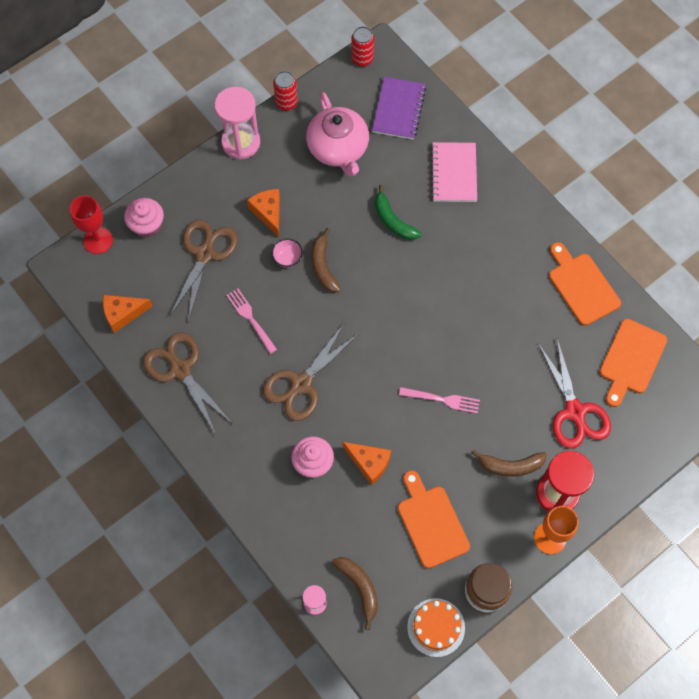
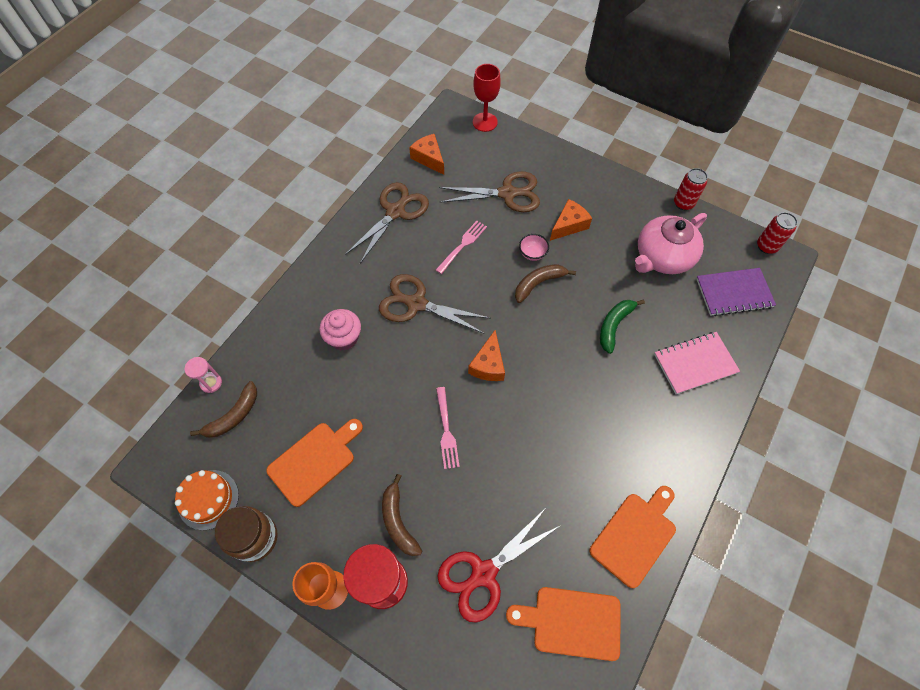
camera: 70 degrees right, 5 degrees down
(147, 225) = (513, 147): pink cupcake -> none
(241, 142) = (624, 184): pink hourglass -> none
(369, 463) = (358, 385): orange cheese -> orange cheese (488, 364)

